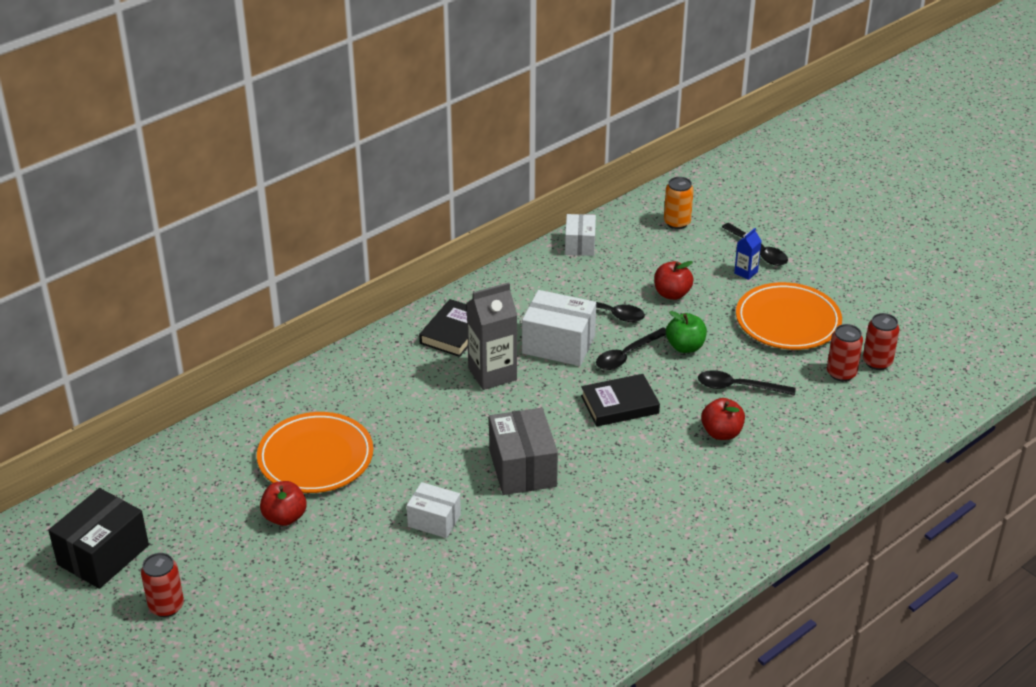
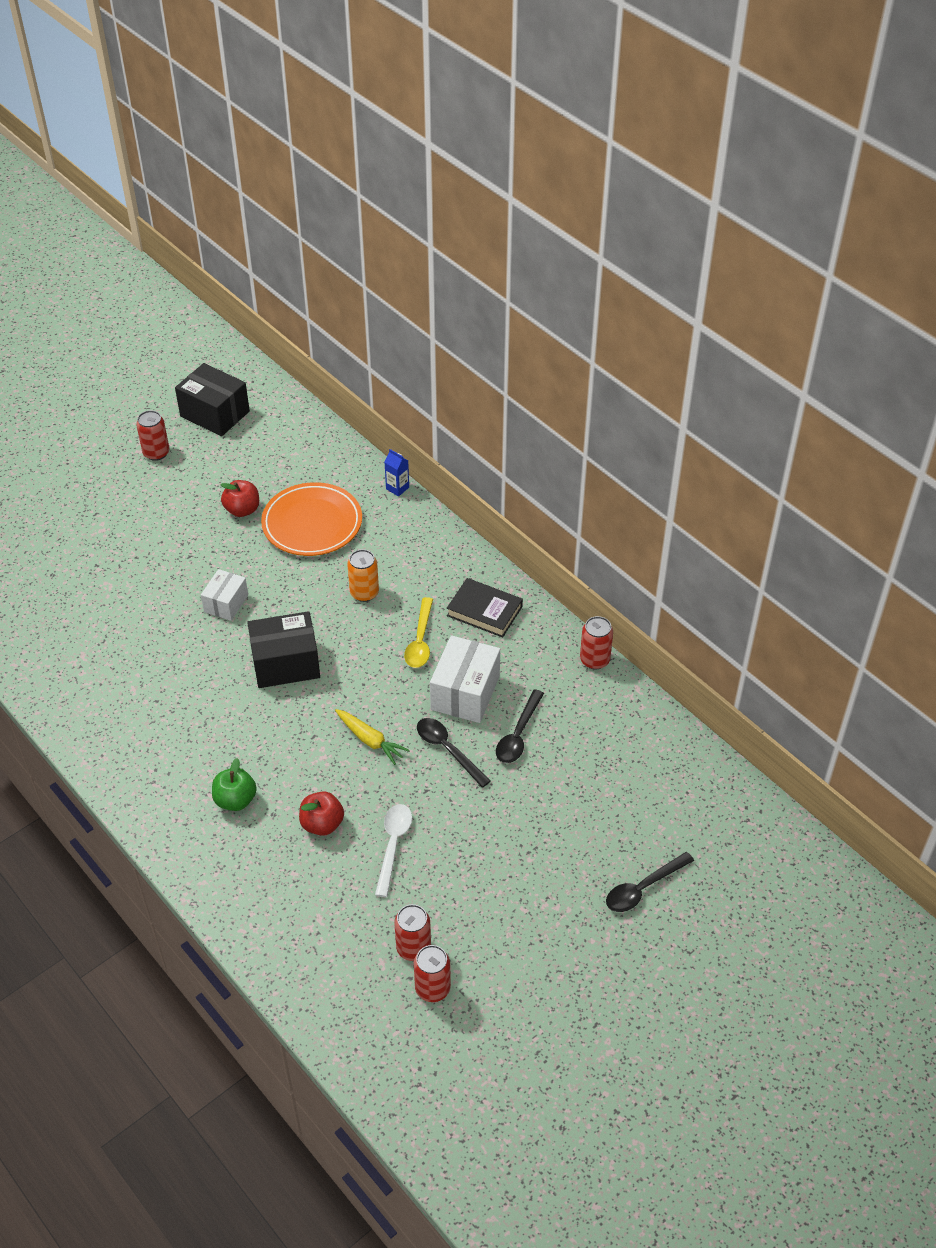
camera: 90 degrees right, 10 degrees up
(492, 374) = (420, 640): grey carton -> yellow spoon
(517, 267) = (594, 660): none -> red can
(522, 468) = (285, 663): grey box -> black box
(580, 245) = (639, 714): white box -> none
(619, 405) = (370, 740): black book -> yellow carrot
(672, 294) = (554, 795): red apple -> none
(677, 222) = (693, 808): orange can -> orange can (364, 593)
(685, 347) = (461, 801): green apple -> green apple (235, 800)
(738, 387) = (393, 845): black spoon -> white spoon
(746, 272) = (598, 871): blue carton -> blue carton (397, 488)
(787, 321) = (507, 904): orange plate -> none

